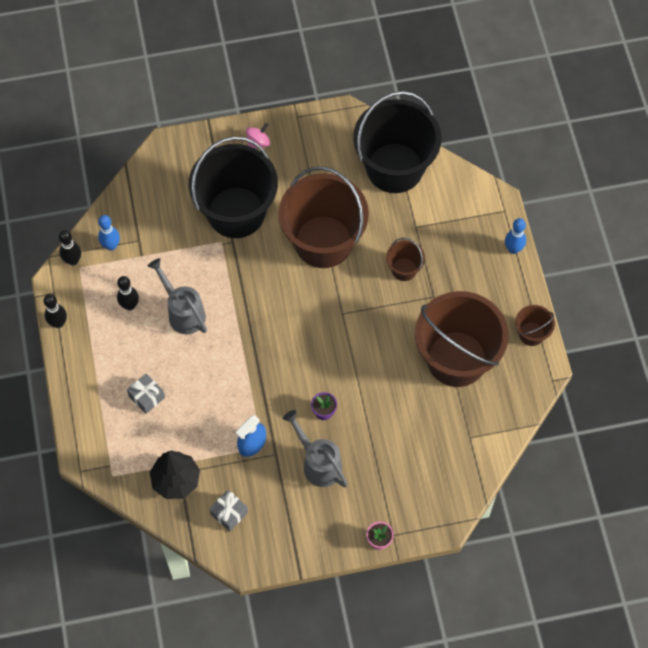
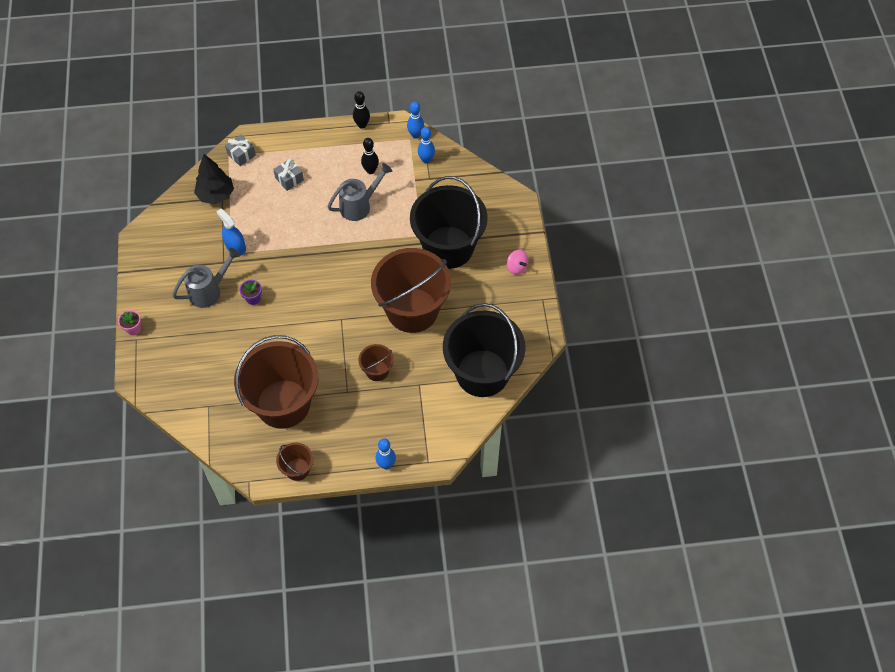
camera: 95 degrees right, 5 degrees down
(73, 261) = (416, 135): black bowling pin -> blue bowling pin
(229, 513) = (181, 228): grey gift -> grey gift (241, 155)

